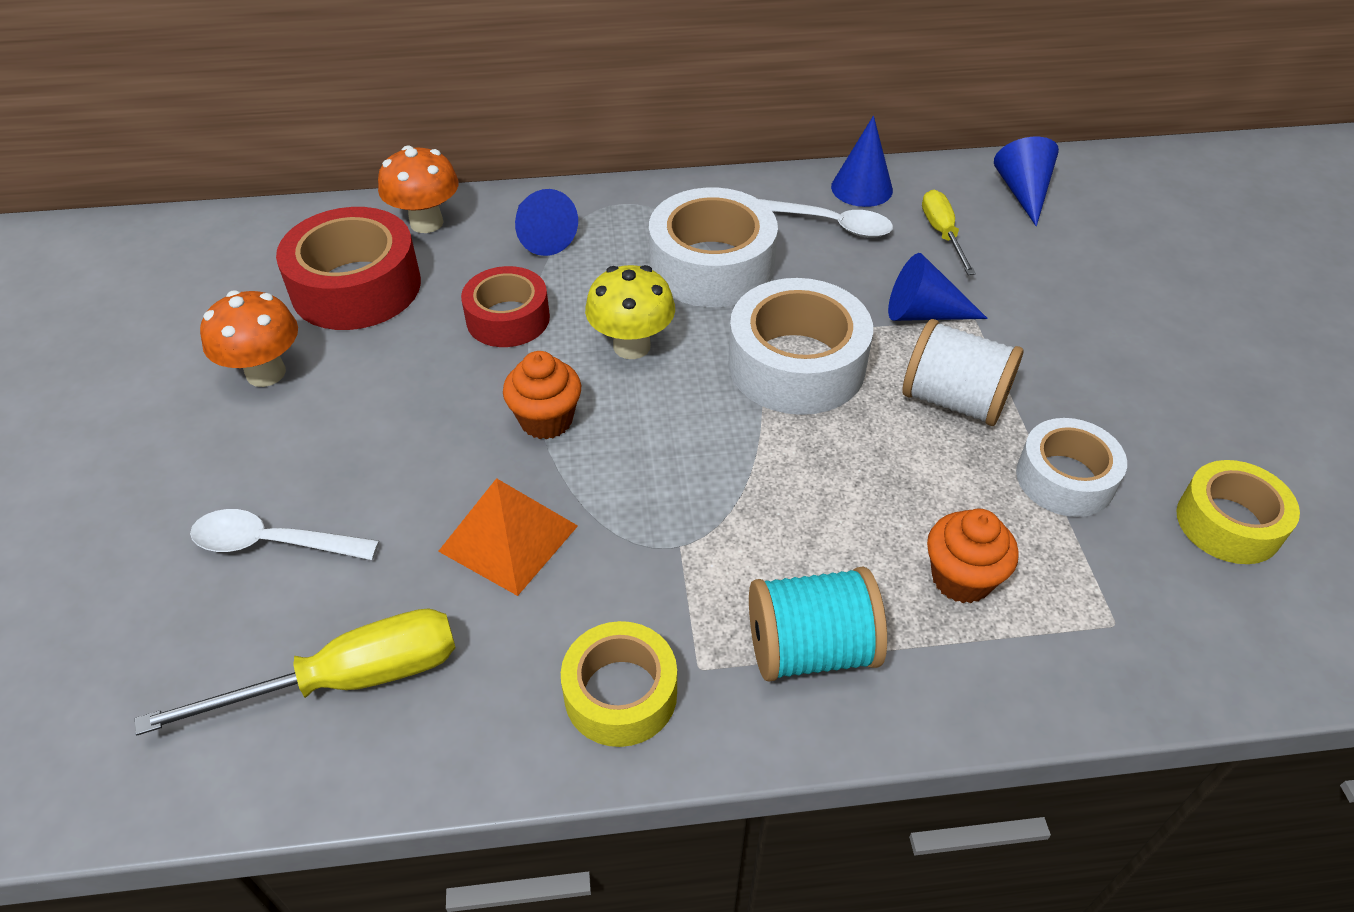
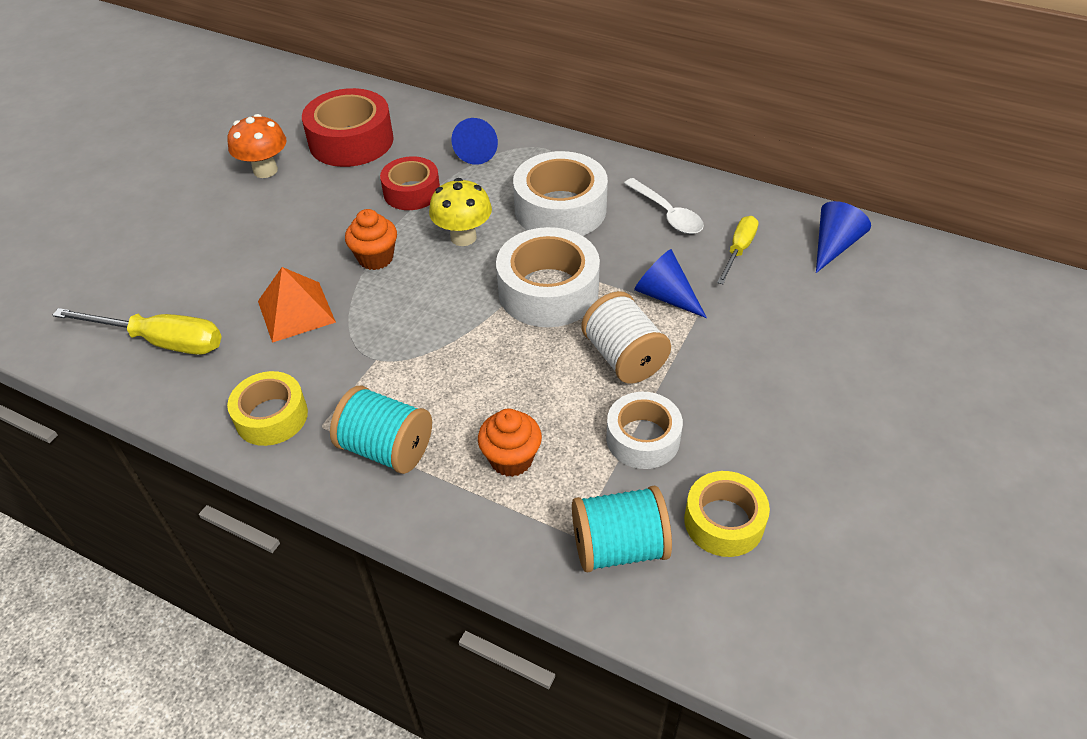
camera: 35 degrees right, 0 degrees up
(274, 543) = (191, 259): white spoon -> none
(426, 223) = (422, 118): orange mushroom -> none
(861, 188) = (715, 198): blue cone -> none
(1168, 611) = (618, 547): none -> turquoise spool

